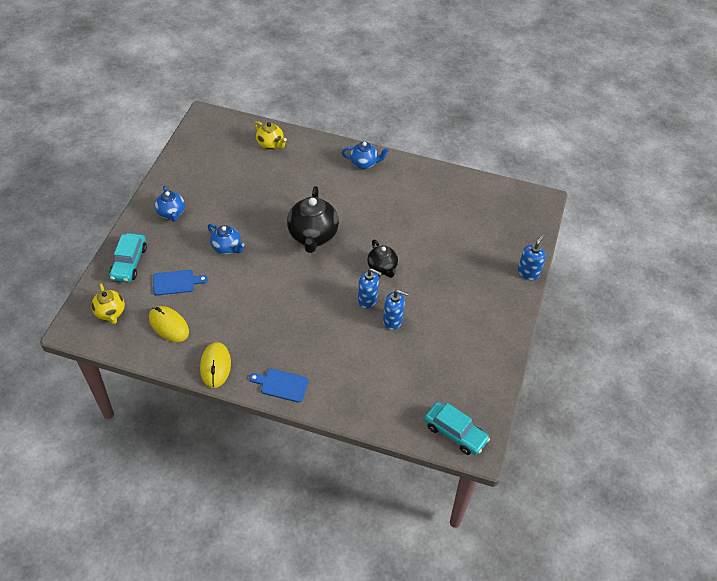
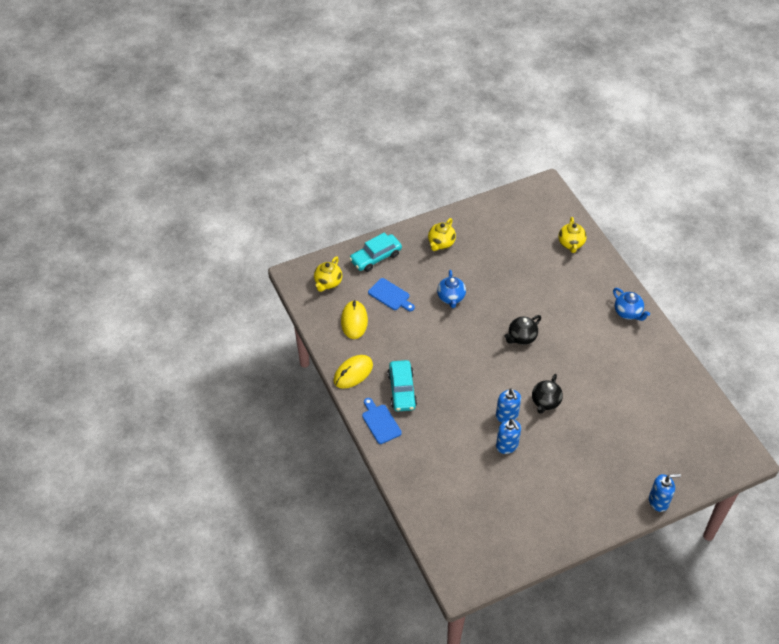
camera: 50 degrees right, 0 degrees up
(171, 213) = (441, 243): blue teapot -> yellow teapot
(313, 236) = (521, 337): black teapot -> black teapot, size x0.58
(455, 433) = (457, 559): turquoise car -> turquoise car (402, 390)

